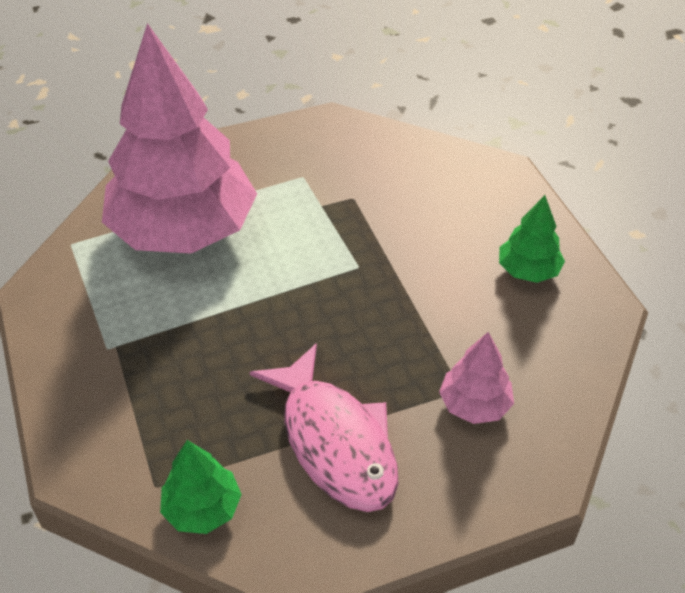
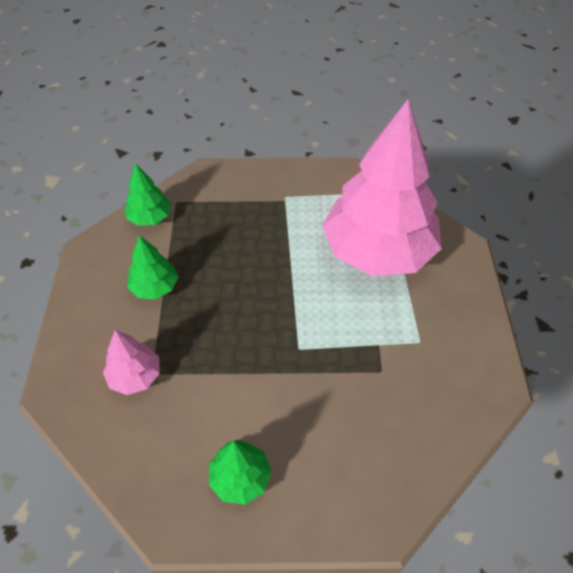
camera: 110 degrees right, 5 degrees up
(335, 441) = (155, 287): pink fish -> green tree

